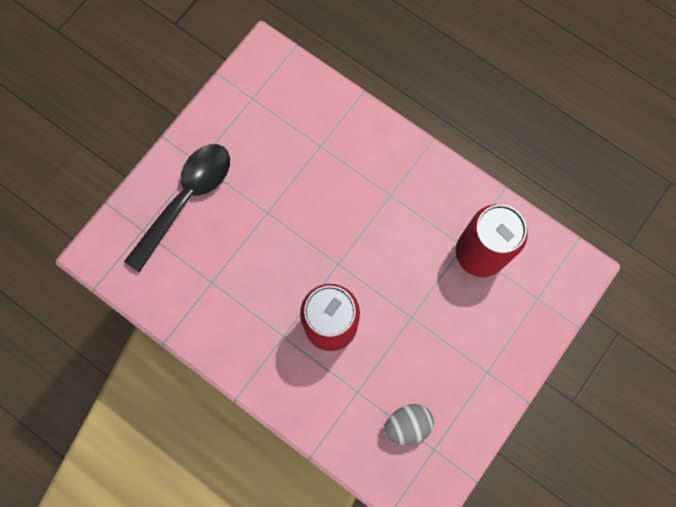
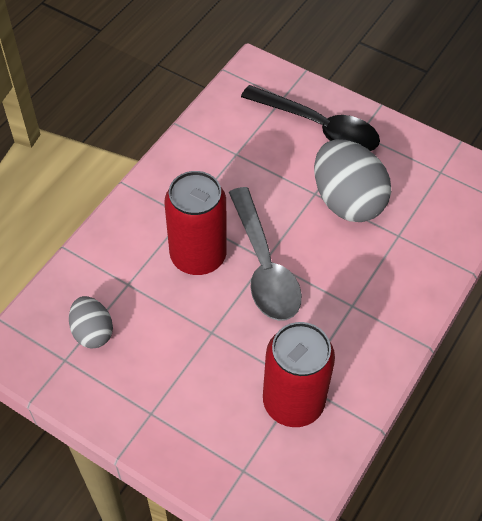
camera: 85 degrees right, 20 degrees down
(278, 184) = (347, 201): none -> grey egg
(346, 266) = (264, 266): none -> grey spoon

